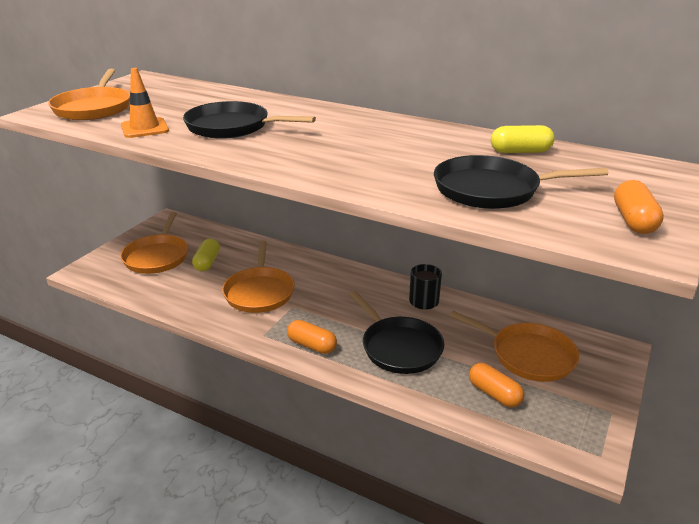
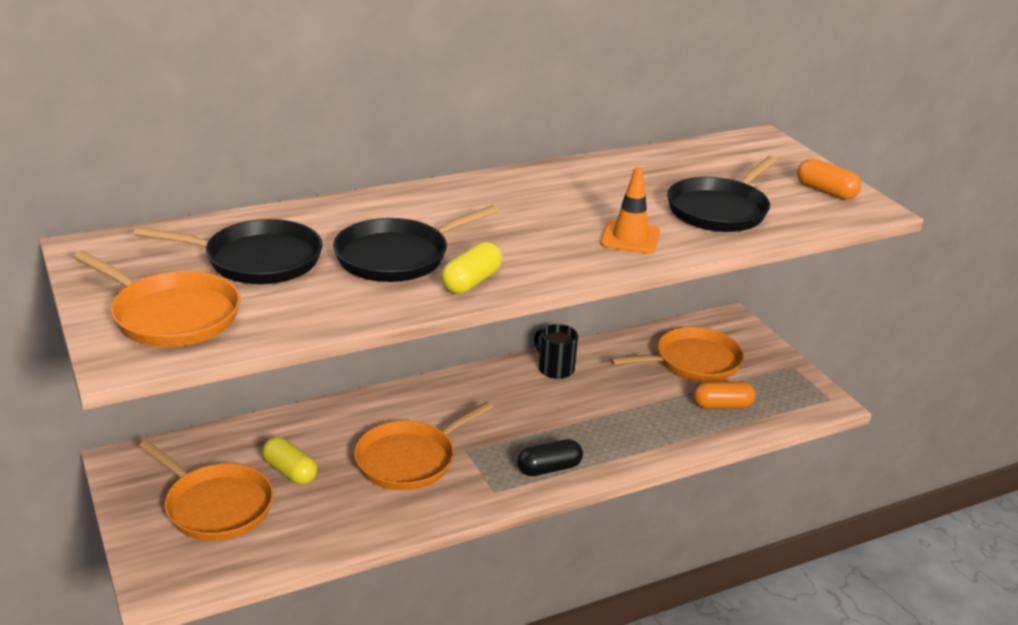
camera: 55 degrees left, 0 degrees up
(144, 128) = (317, 305): orange traffic cone -> orange traffic cone (630, 238)
(259, 292) = (409, 460): orange pan -> orange pan turned 105 degrees clockwise
(312, 345) = (549, 468): orange capsule -> black capsule
(399, 347) = (610, 419): black pan -> black pan (258, 260)
(520, 151) = (660, 166): yellow capsule -> yellow capsule (471, 282)

